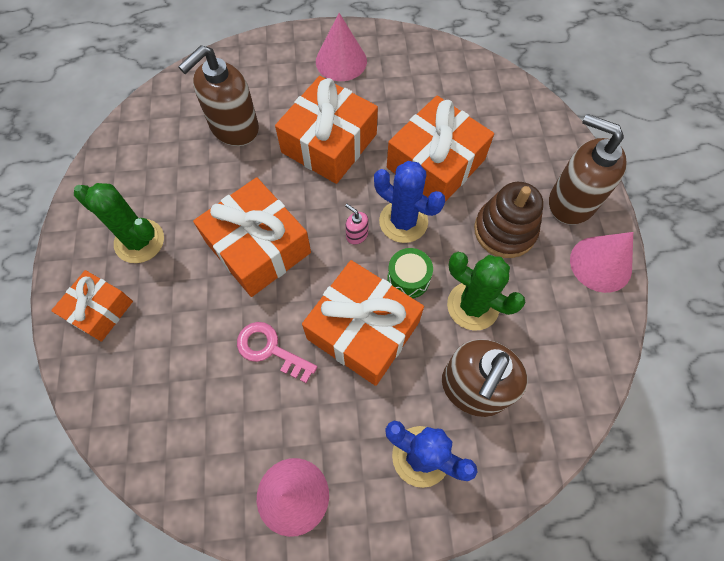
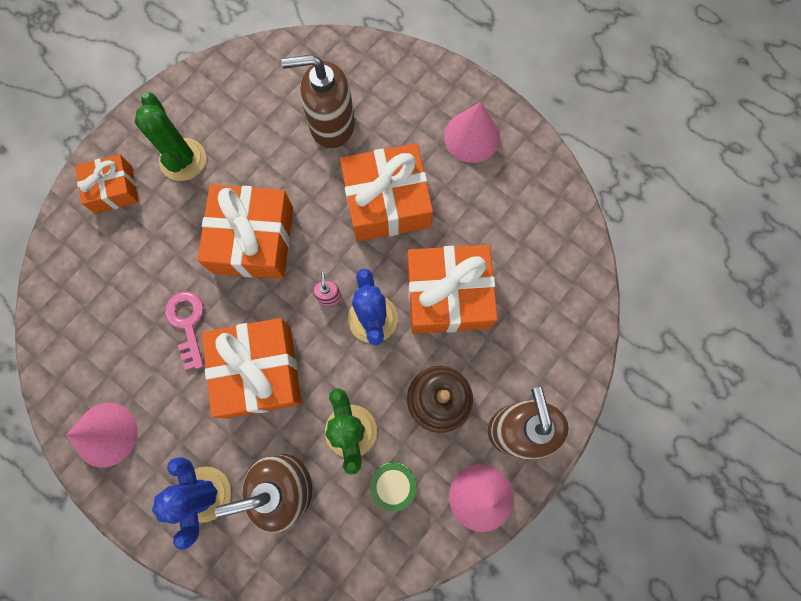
camera: 45 degrees right, 10 degrees up
(408, 278) = (329, 365): green drum -> green drum (393, 484)

